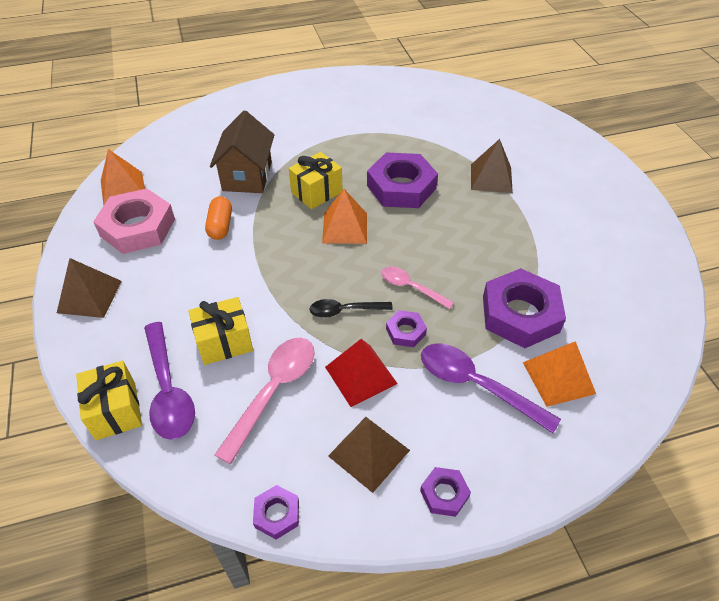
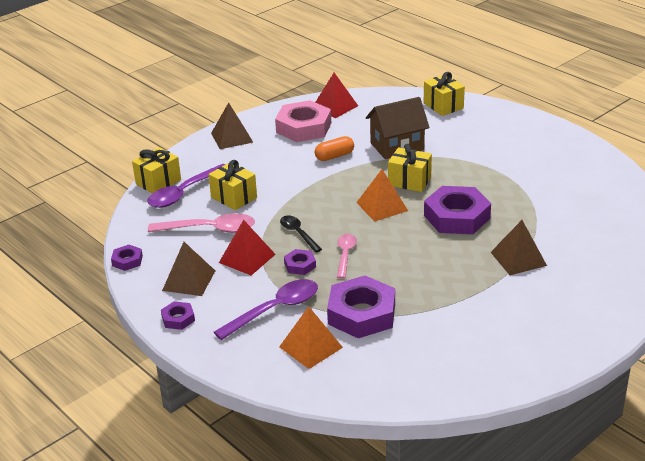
camera: 65 degrees right, 15 degrees down
(123, 188) = (335, 106): orange pyramid -> red pyramid
(207, 120) = (443, 106): none -> yellow gift
(477, 385) = (274, 310): purple spoon -> purple spoon turned 45 degrees clockwise

